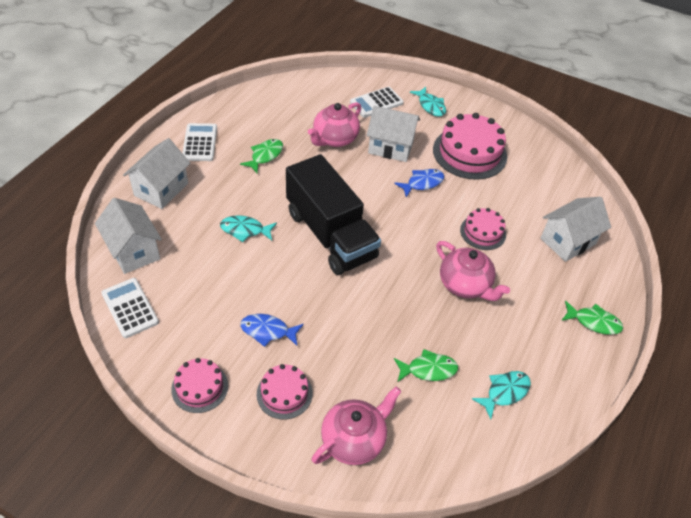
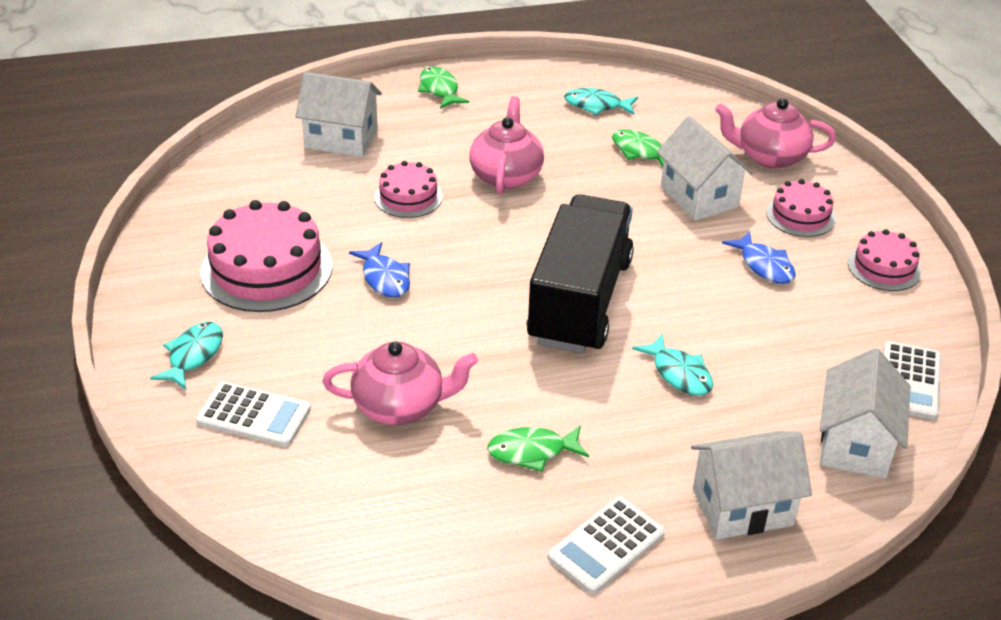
camera: 130 degrees left, 10 degrees down
(390, 147) = (347, 342): white house -> white house (699, 197)
(422, 183) = (384, 278): blue fish -> blue fish turned 135 degrees counterclockwise

